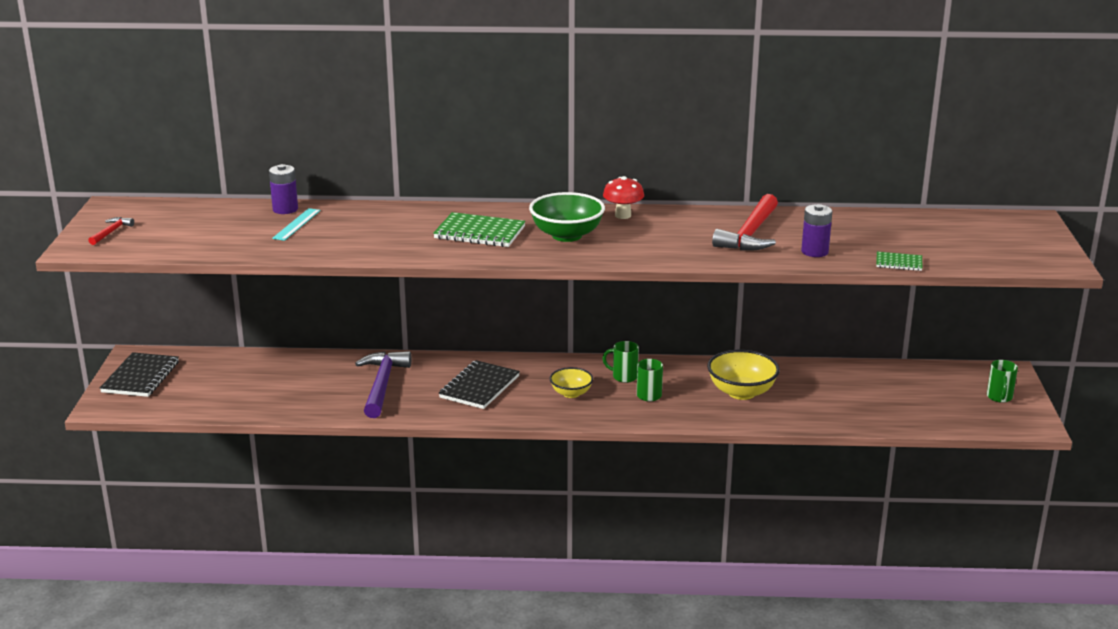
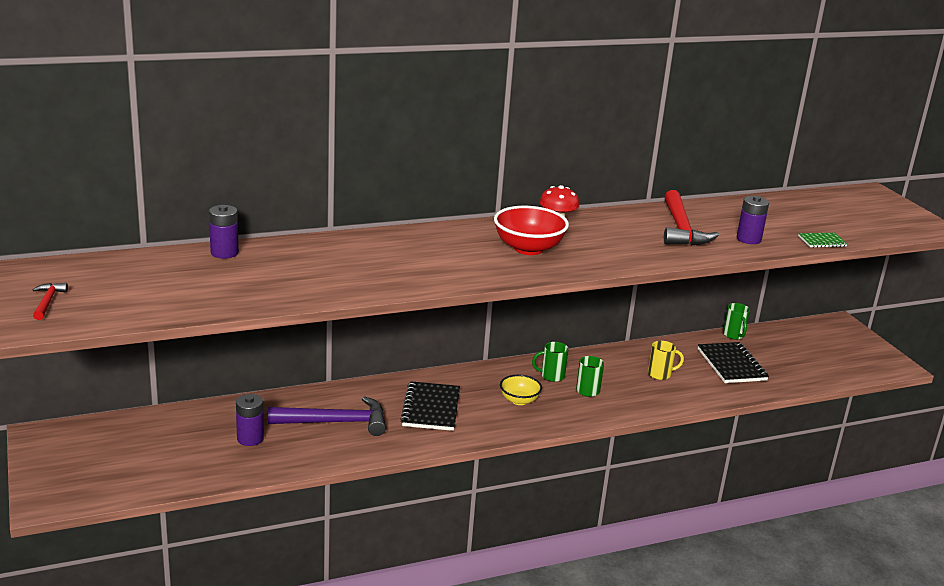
camera: 25 degrees left, 0 degrees up
(140, 377) = (65, 458): black notebook -> black notebook (731, 365)
(297, 224) = (253, 268): turquoise ruler -> none
(298, 386) = (250, 438): none -> purple battery
(382, 385) = (335, 422): purple hammer -> purple hammer turned 105 degrees clockwise
(479, 233) = (446, 255): green notebook -> none
(567, 235) = (528, 248): green bowl -> red bowl
(741, 392) = (660, 374): yellow bowl -> yellow mug
(999, 397) = (853, 346): green mug -> green mug (734, 335)

